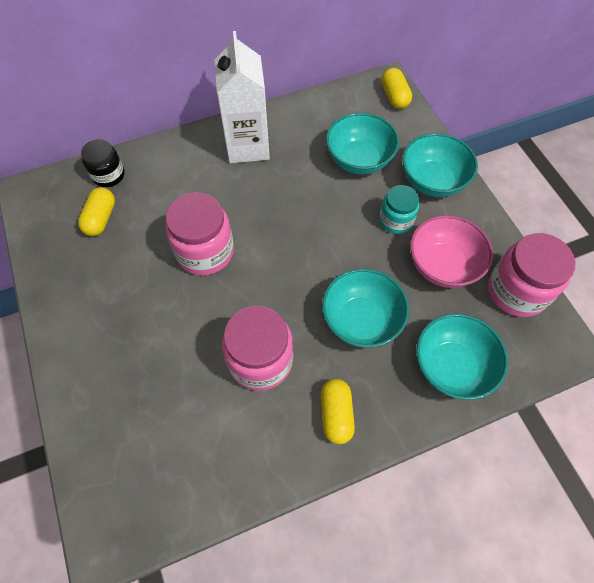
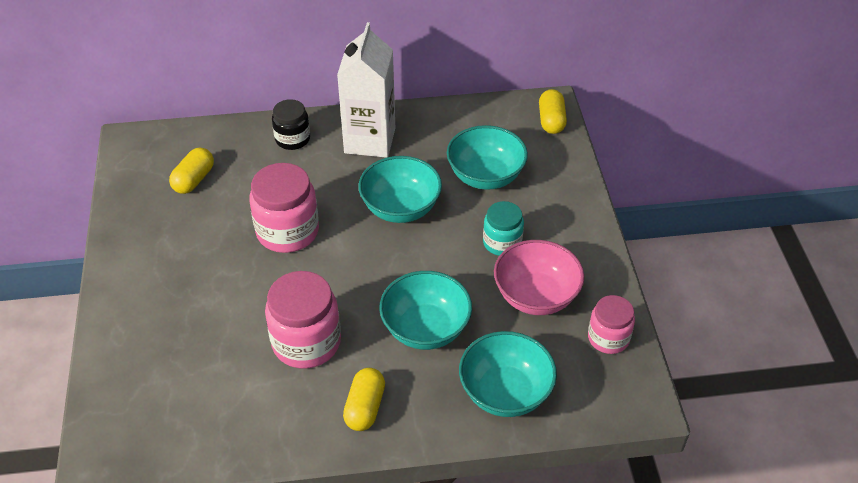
camera: 15 degrees right, 15 degrees down
(108, 175) = (215, 141): black jar -> black jar (292, 139)
(432, 181) = (559, 213): turquoise bowl -> turquoise bowl (400, 208)
(516, 291) = (608, 338): pink jar -> pink jar, size x0.61

